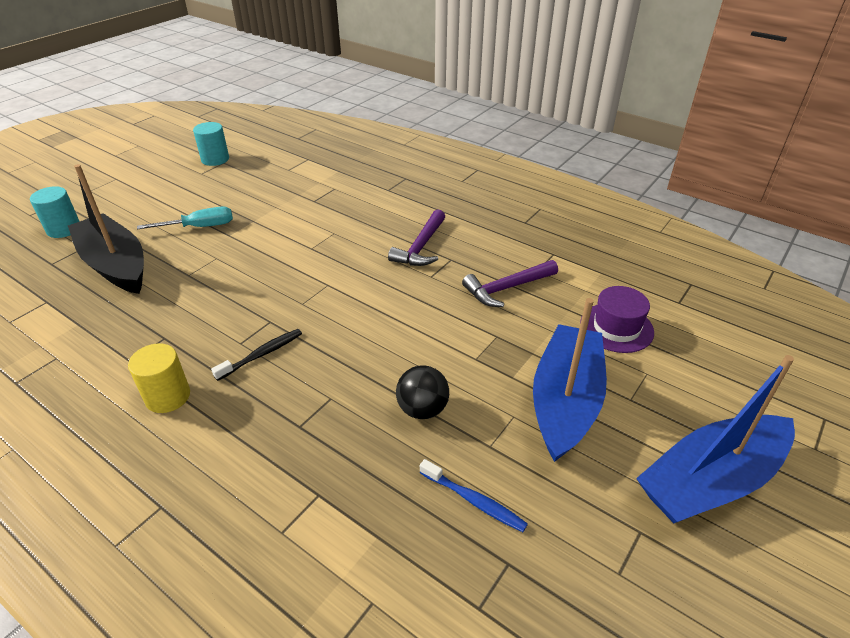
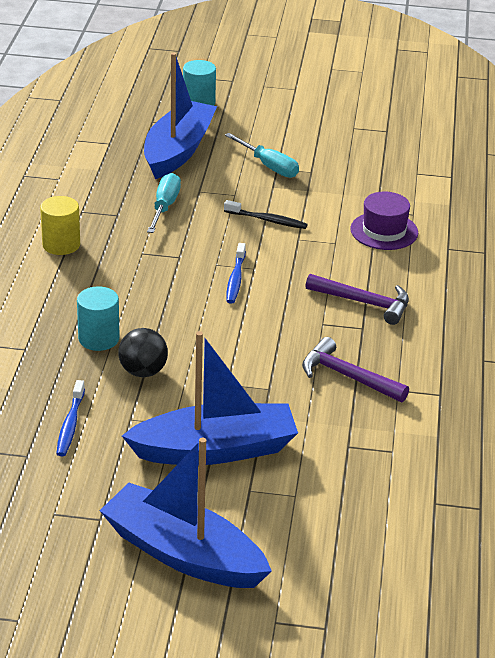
camera: 60 degrees right, 5 degrees down
(115, 265) = (178, 150): black boat -> blue boat
(187, 303) = (164, 207): none -> turquoise screwdriver
(215, 159) = (386, 124): turquoise cylinder -> turquoise cylinder (99, 338)
(262, 354) = (138, 268): black toothbrush -> black toothbrush (267, 220)
(333, 300) = (235, 279): none -> blue toothbrush
(421, 247) = (364, 303): purple hammer -> purple hammer turned 150 degrees counterclockwise
(616, 327) = (349, 463): purple hat -> purple hat (384, 231)

